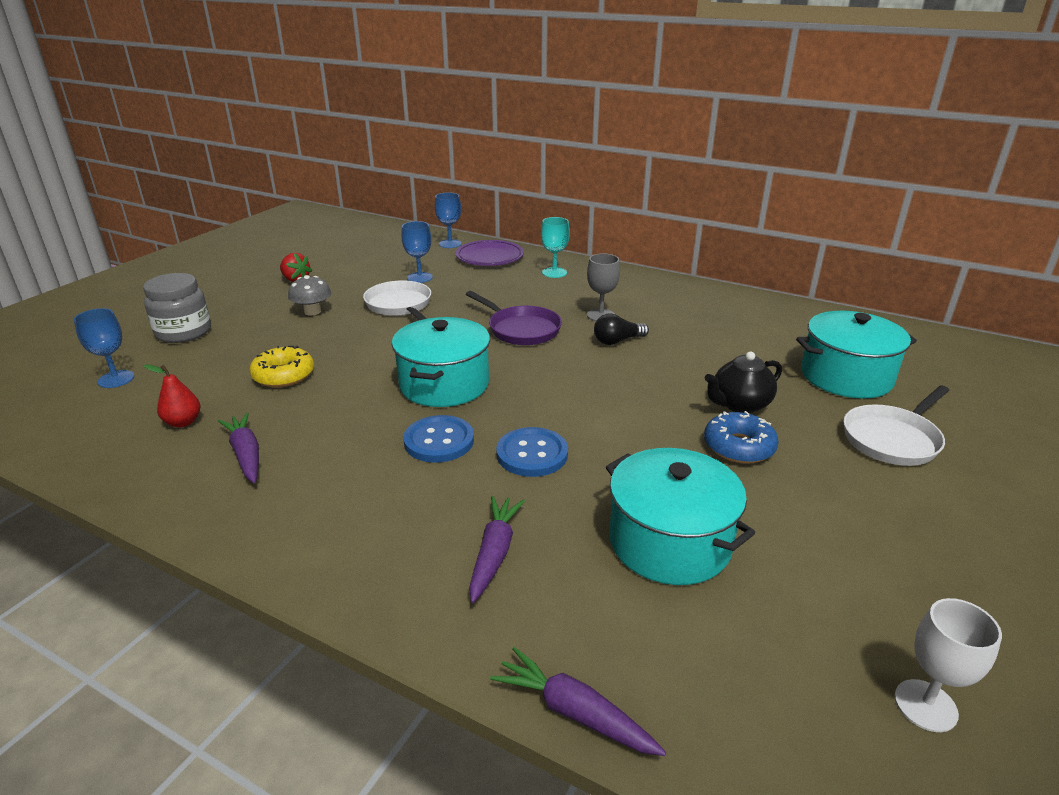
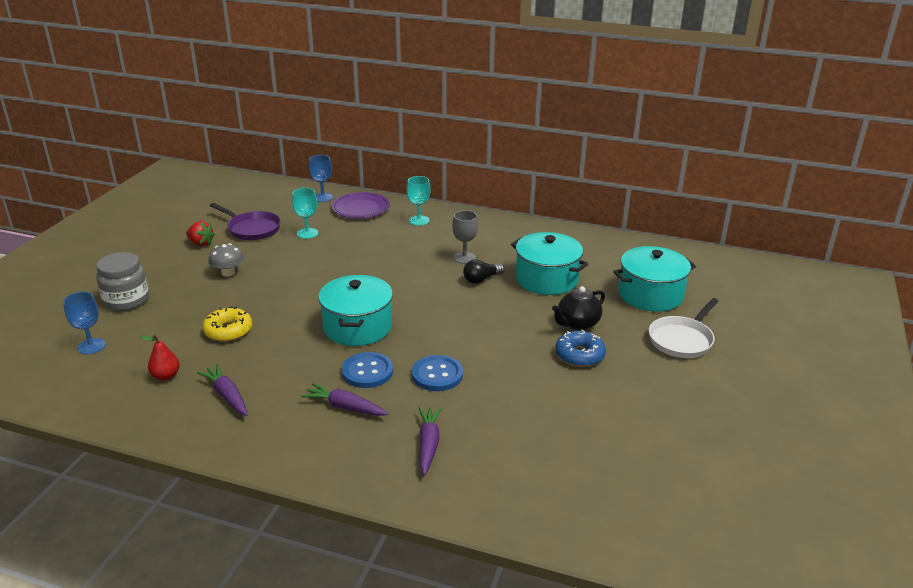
camera: 10 degrees left, 0 degrees up
(400, 306) = (300, 262): white pan -> none
(419, 277) = (307, 233): blue goblet -> turquoise goblet
(521, 329) = (404, 275): purple pan -> purple pan (252, 229)
(574, 712) = (499, 528): purple carrot -> purple carrot (345, 407)
(669, 542) = (541, 424): turquoise pot -> turquoise pot (547, 279)
(925, 705) = (697, 499): white goblet -> none

